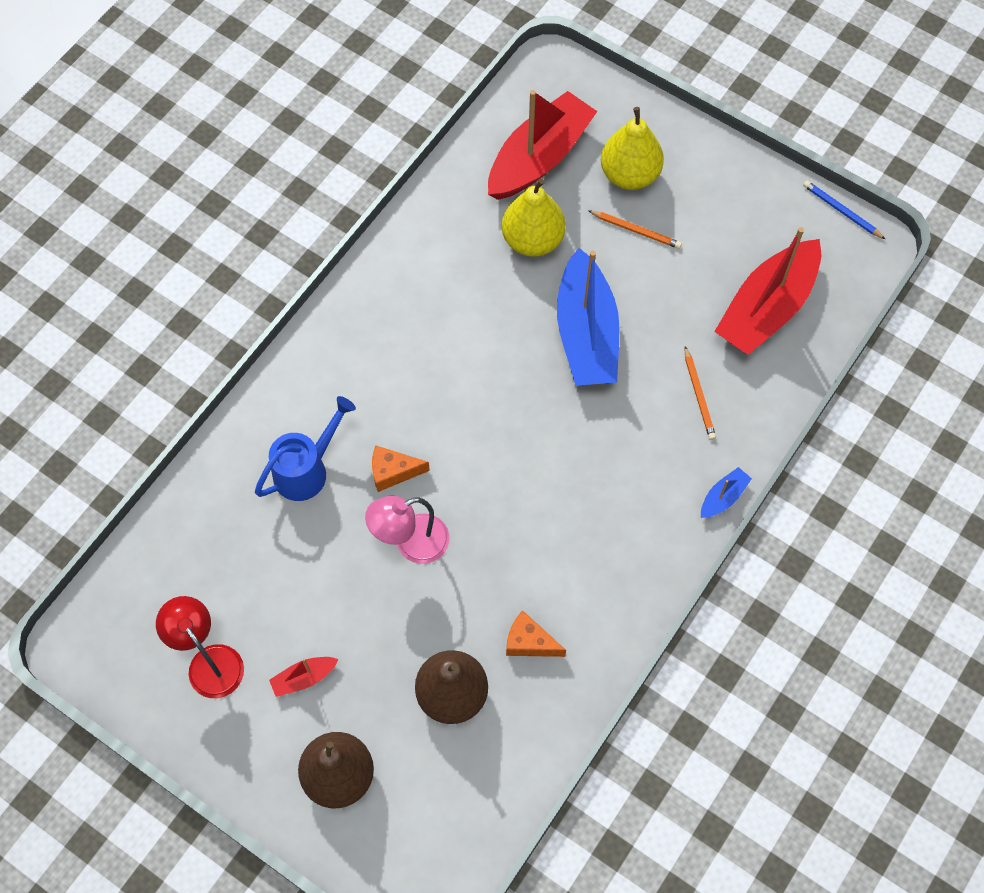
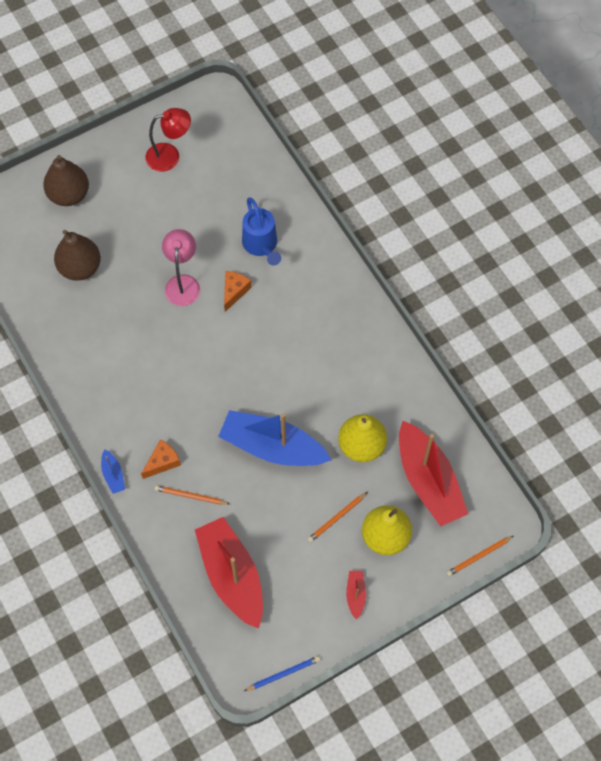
camera: 115 degrees right, 0 degrees up
(304, 678) = (133, 198): red boat -> red boat (355, 595)
(529, 642) = (86, 320): orange cheese -> orange cheese (162, 462)
(601, 80) = (479, 556): none -> orange pencil

